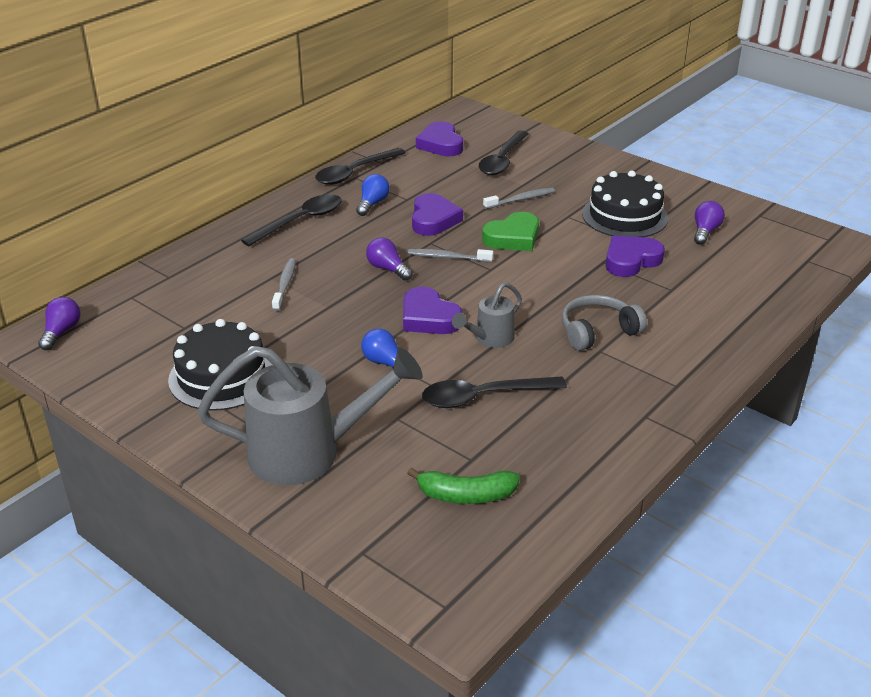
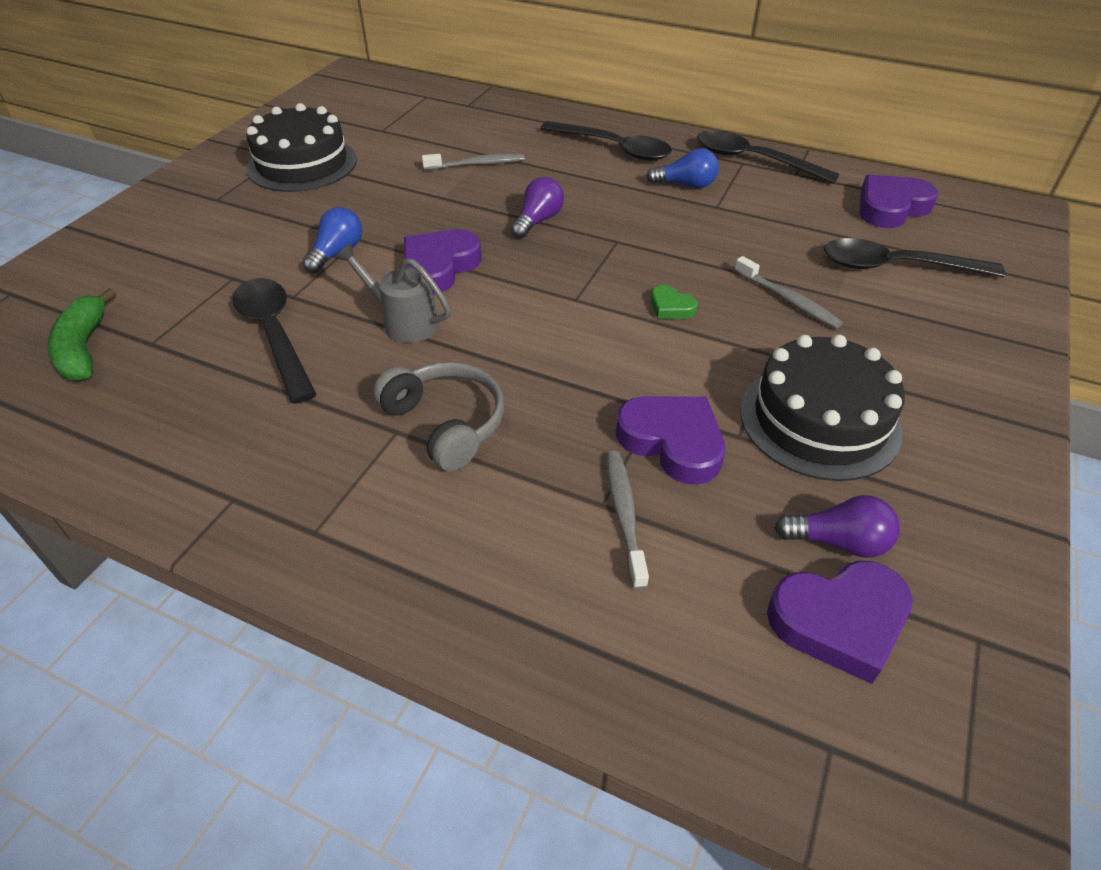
camera: 75 degrees right, 10 degrees up
(61, 332) = (361, 81): purple light bulb -> none
(308, 453) = (175, 233): grey watering can -> none
(433, 220) = (676, 234): purple heart -> purple heart (839, 621)
(448, 257) = (587, 260): grey toothbrush -> grey toothbrush (624, 515)
(513, 237) = (671, 307): green heart -> green heart, size x0.51

